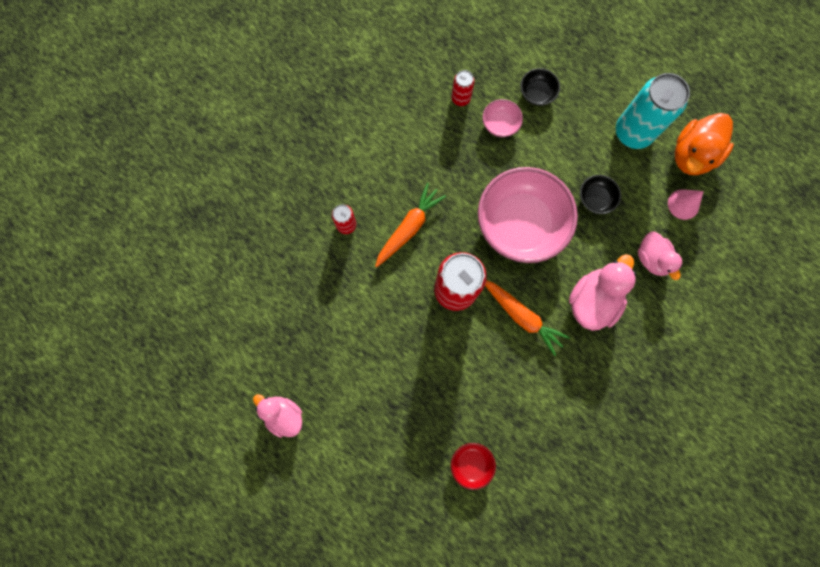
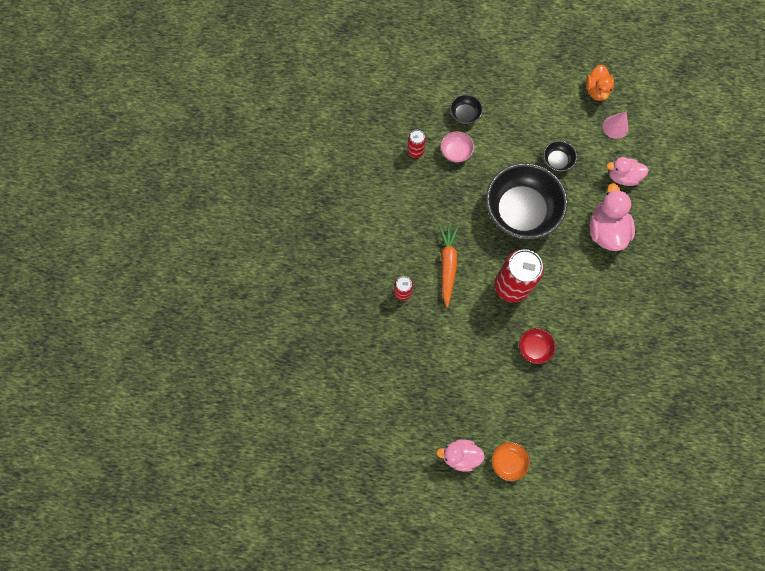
camera: 35 degrees left, 5 degrees down
(324, 453) = (508, 461): none -> orange bowl
(471, 464) = (610, 396): red bowl -> red bowl (534, 348)
(520, 224) = (521, 211): pink bowl -> black bowl
(522, 316) = (568, 273): orange carrot -> none
(633, 132) = (548, 100): turquoise can -> none
(652, 259) = (622, 176): pink duck -> pink duck turned 150 degrees clockwise
(692, 155) = (596, 90): orange duck -> orange duck, size x0.66

